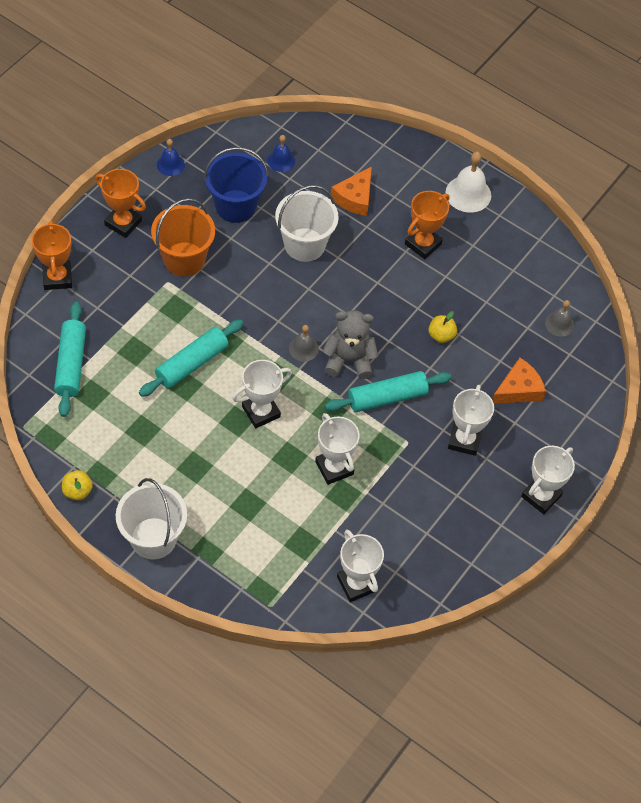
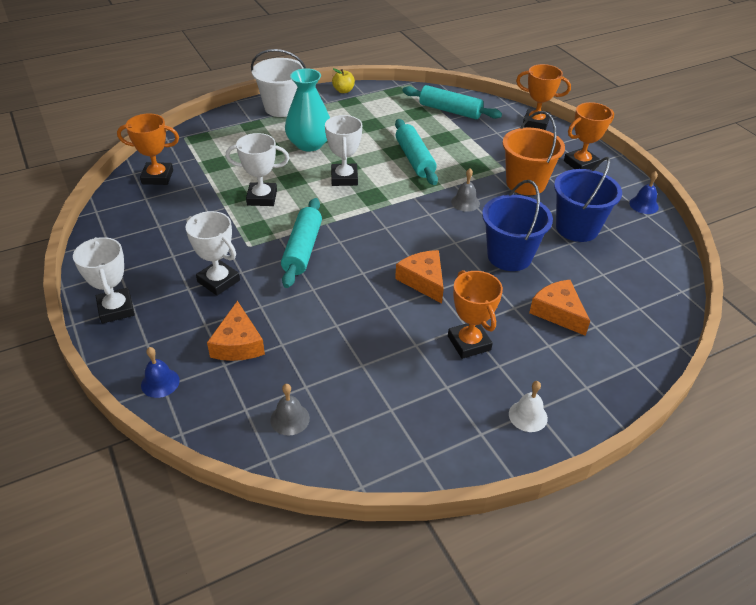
camera: 120 degrees right, 15 degrees down
(216, 472) = (309, 144): none -> turquoise vase
(281, 160) = (630, 275): blue bell -> blue bell (160, 382)
(303, 348) = (390, 218): grey bell -> grey bell (465, 202)
(304, 245) = (509, 256): white bucket -> blue bucket
(349, 360) = (358, 240): grey teddy bear -> none
(356, 584) = (157, 177): white trophy -> orange trophy
(372, 294) = (423, 280): none -> orange cheese
(441, 335) = (343, 311): yellow apple -> none
(468, 194) = (528, 416): white bell -> white bell, size x0.61

